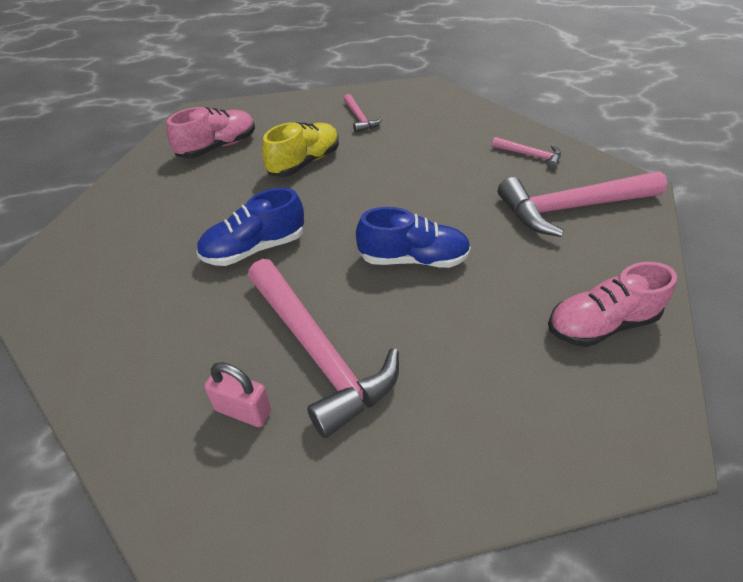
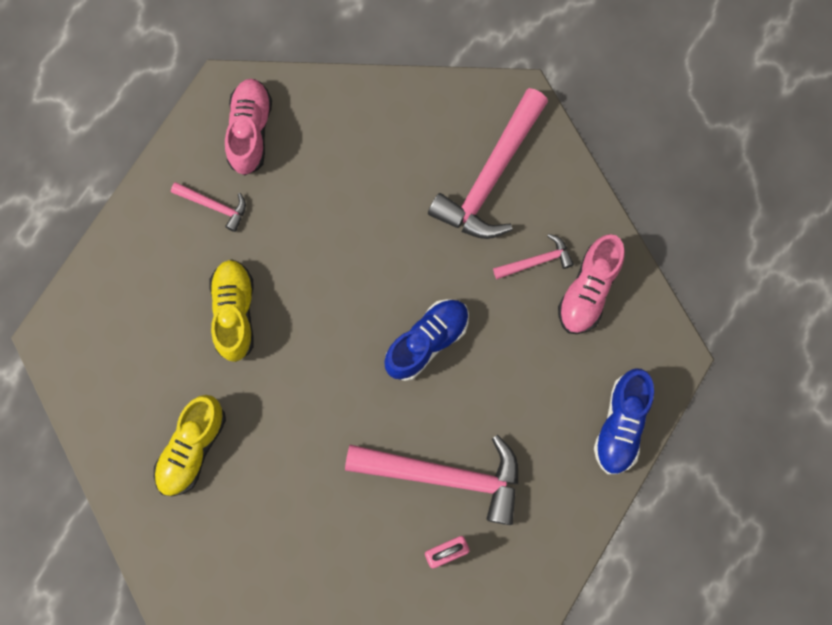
camera: 45 degrees left, 30 degrees up
(182, 200) = (192, 448): none -> yellow shoe
(217, 147) = (135, 364): pink shoe -> pink shoe (250, 131)
(254, 248) = (308, 438): blue shoe -> blue shoe (621, 425)
(530, 155) = (409, 130): pink hammer -> pink hammer (536, 261)

